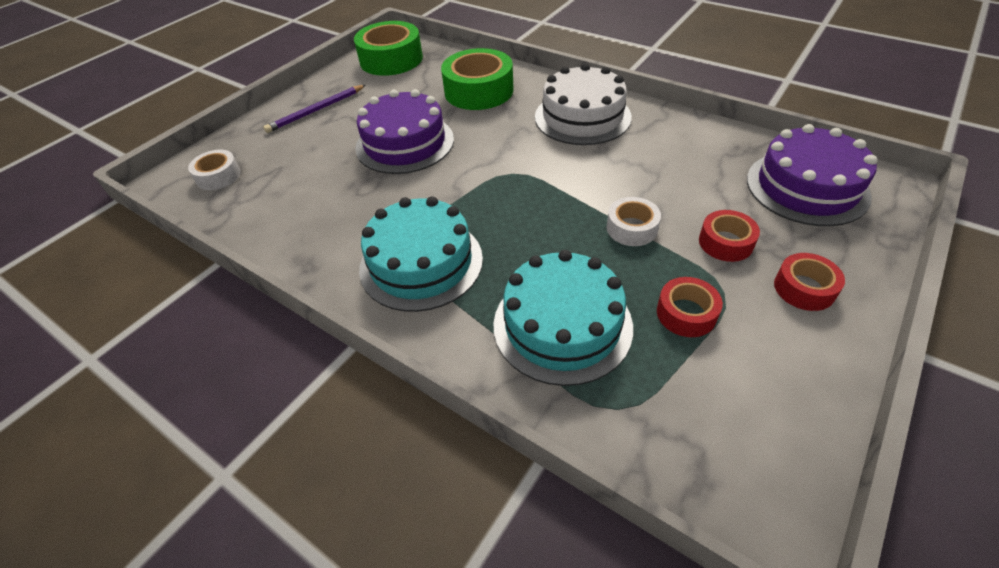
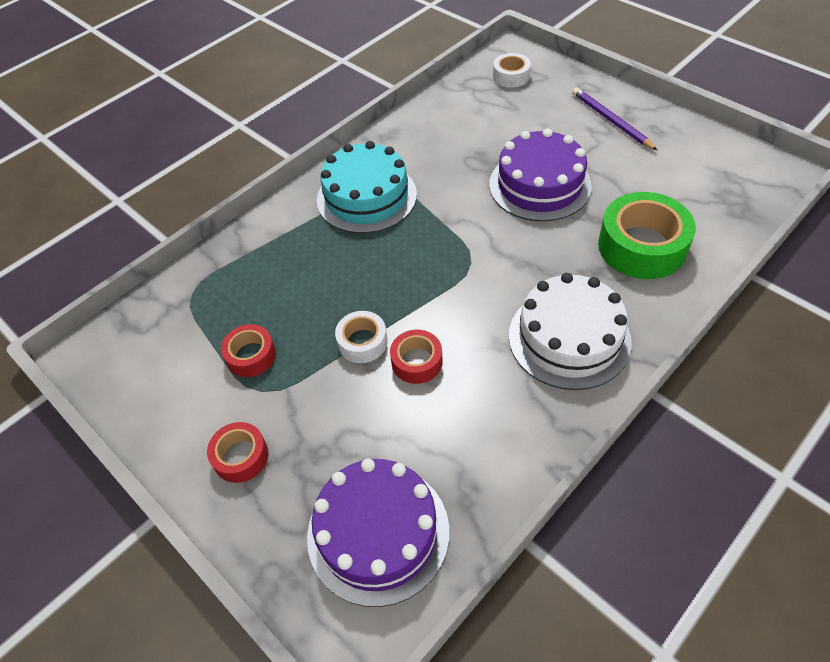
camera: 100 degrees right, 5 degrees up
(391, 59) = (727, 170): green tape -> none
(562, 325) = (272, 274): turquoise cake -> none
(725, 242) = (319, 414): red tape -> red tape (417, 362)

